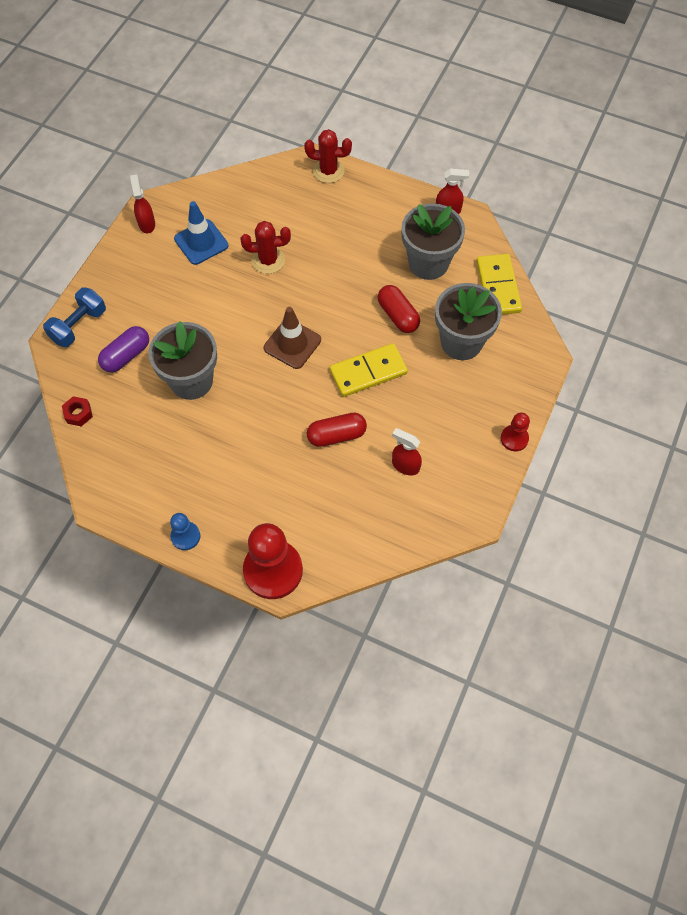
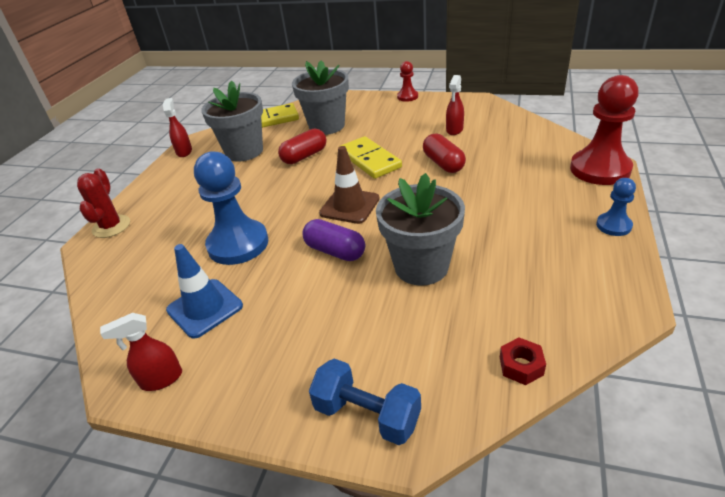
camera: 95 degrees left, 25 degrees down
(126, 356) = (405, 338): purple capsule -> purple capsule (335, 251)
(268, 260) = (238, 244): red cactus -> blue pawn

